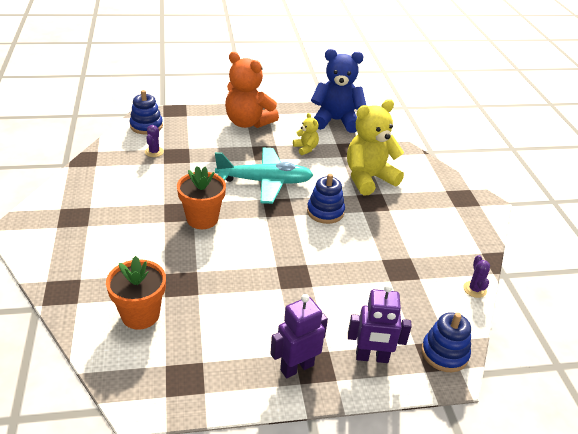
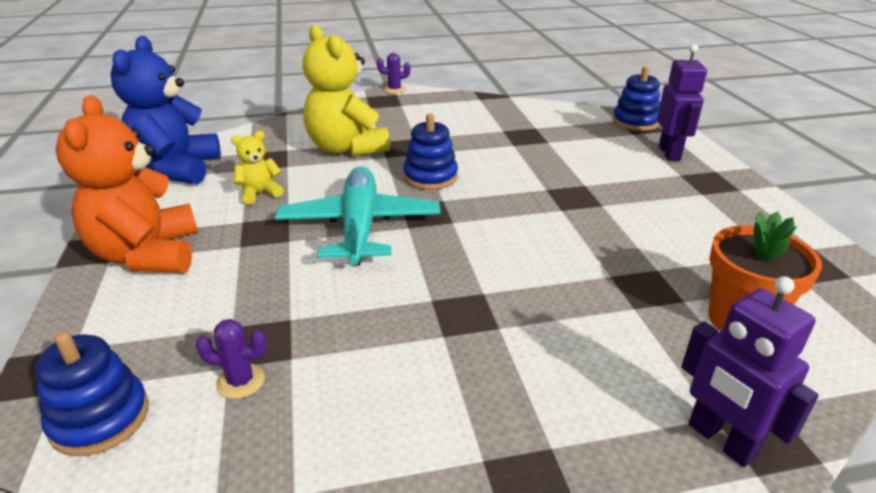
camera: 90 degrees left, 5 degrees down
(202, 219) = (478, 282): orange flower pot -> none
(248, 122) = (147, 255): orange teddy bear -> orange teddy bear turned 135 degrees clockwise
(296, 367) = (720, 191): purple robot -> purple robot (721, 440)
(474, 289) = (538, 105): purple cactus -> purple cactus (394, 90)

